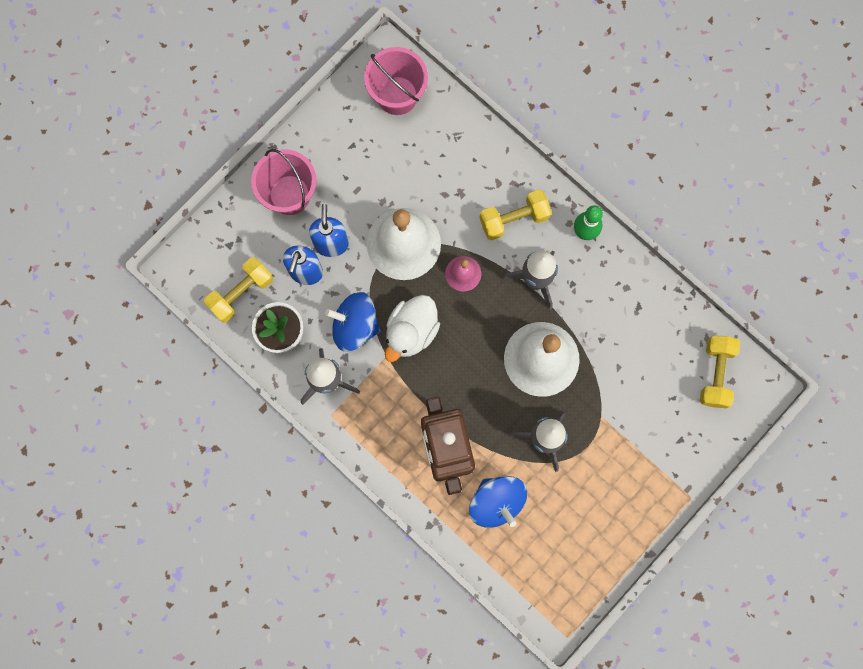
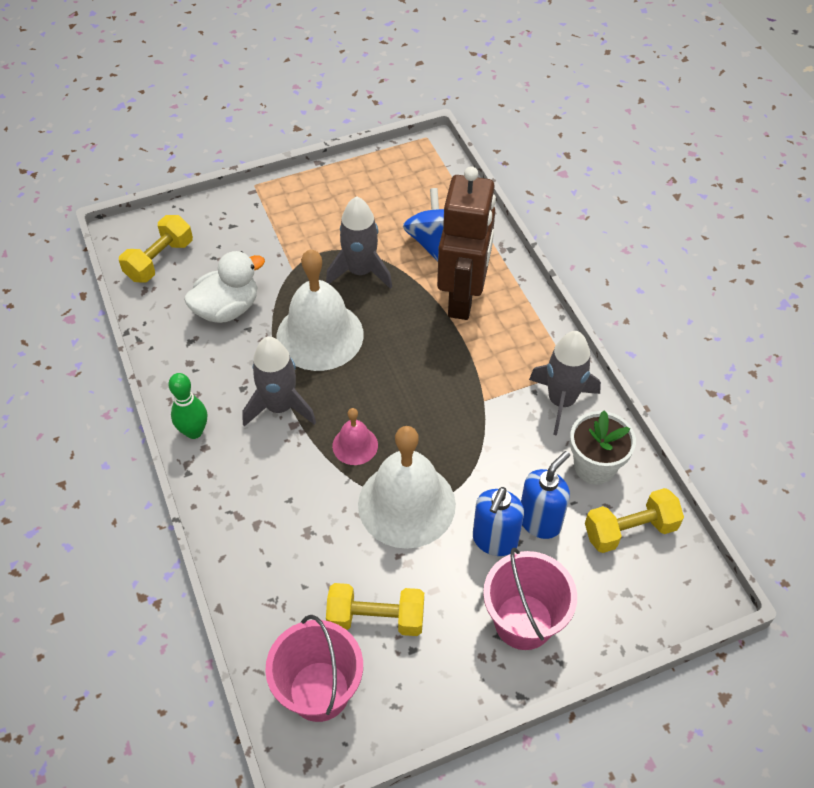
camera: 155 degrees left, 25 degrees down
(355, 326) = (506, 442): blue spinning top -> none
(411, 332) = (444, 412): white duck -> white duck (227, 309)
(514, 219) = (263, 477): yellow dumbbell -> yellow dumbbell (376, 618)

